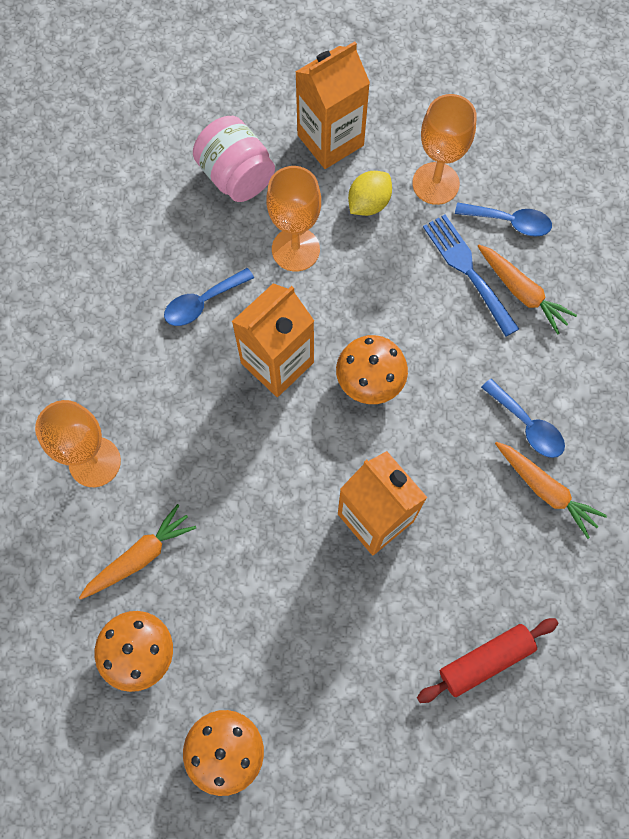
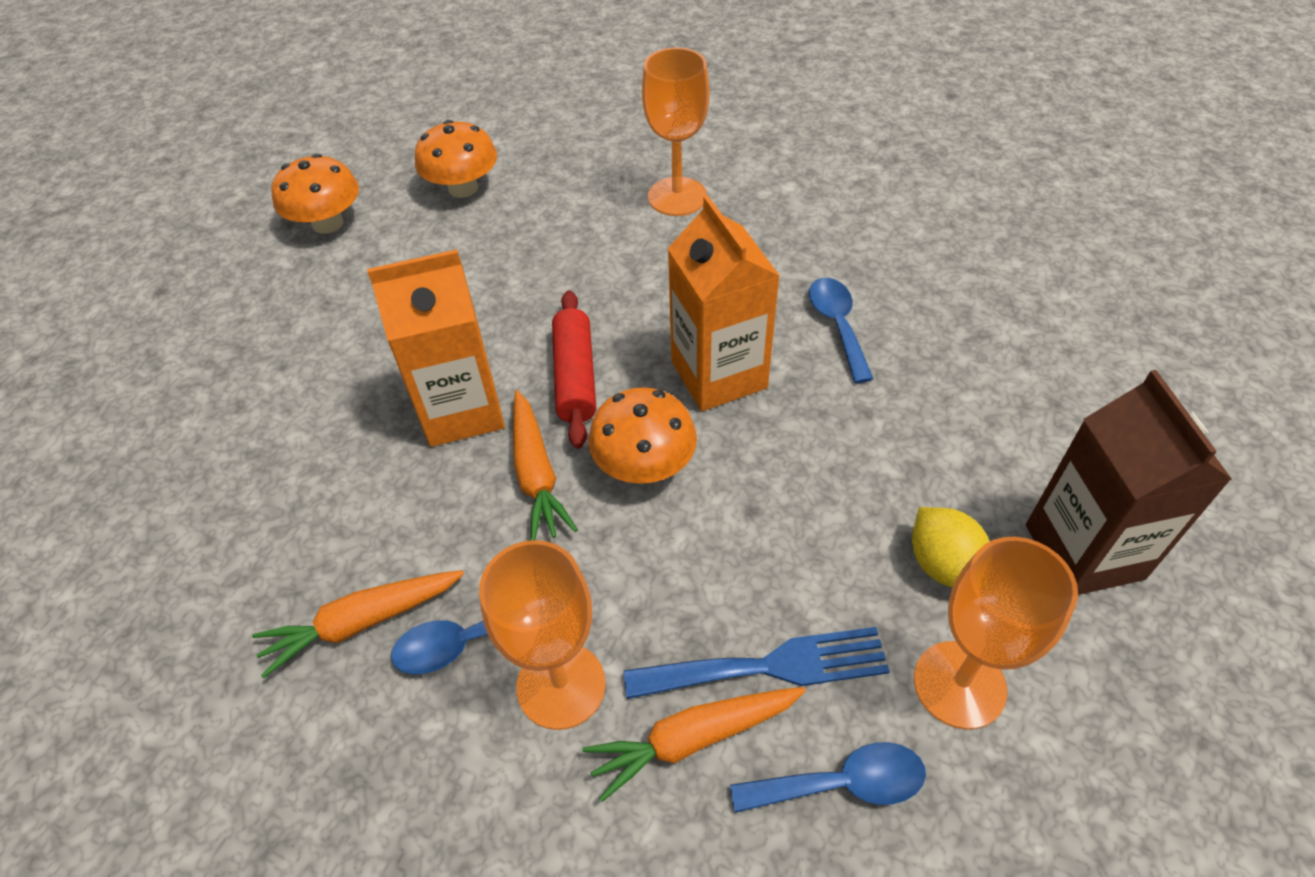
camera: 115 degrees right, 20 degrees down
(140, 556) = (555, 207): orange carrot -> orange carrot (536, 474)
(236, 176) = (1035, 411): pink jar -> none
(295, 249) = (886, 444): orange goblet -> orange goblet (561, 685)
(330, 140) = (1083, 551): orange carton -> brown carton
(485, 660) = (221, 459): red rolling pin -> red rolling pin (575, 377)
(510, 222) = (842, 783): blue spoon -> blue spoon turned 135 degrees counterclockwise

